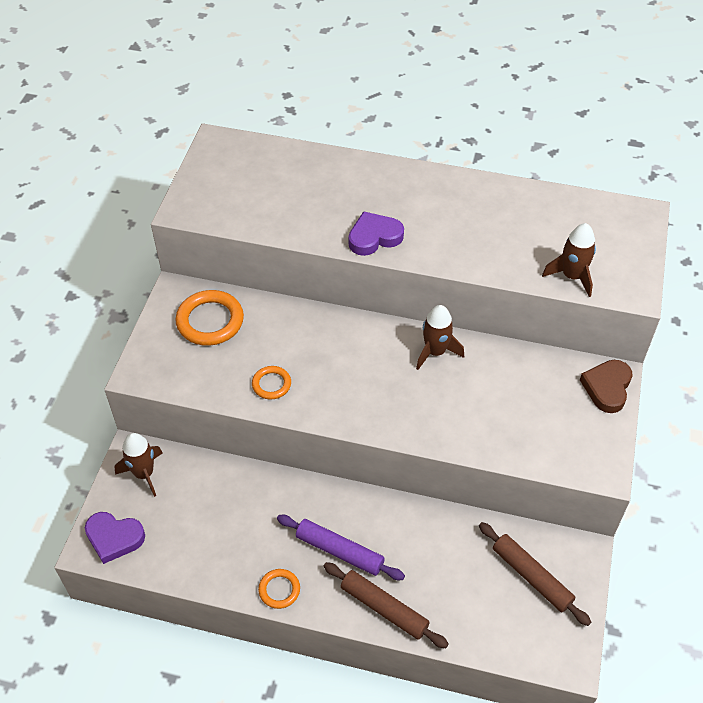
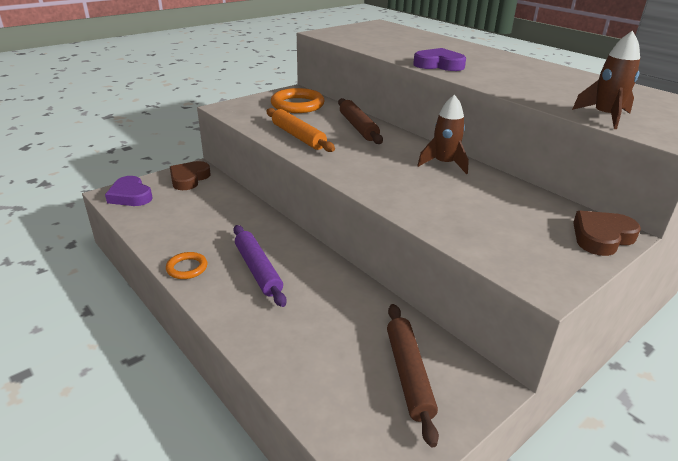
camera: 35 degrees right, 20 degrees down
(144, 473) = (189, 179): brown rocket -> brown heart
(271, 384) = (298, 136): orange ring -> orange rolling pin
(384, 608) = (247, 320): brown rolling pin -> brown rolling pin (358, 127)

